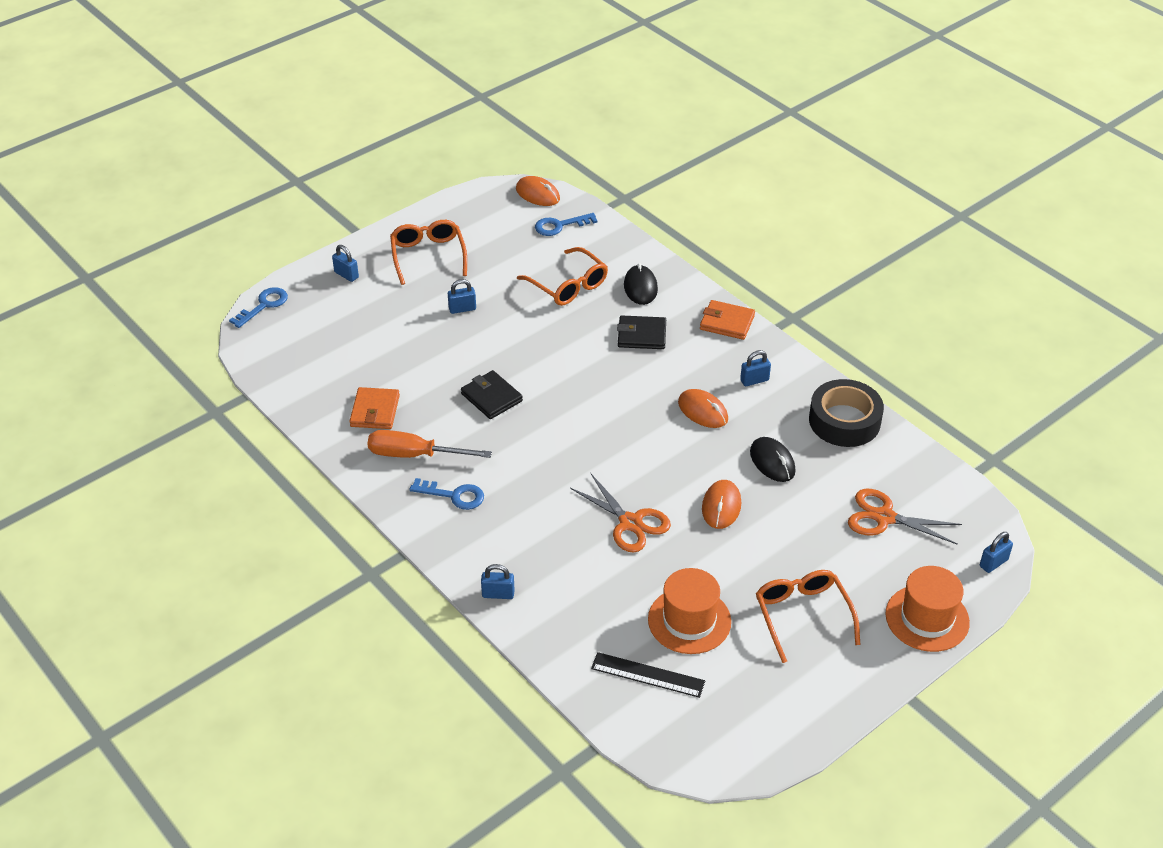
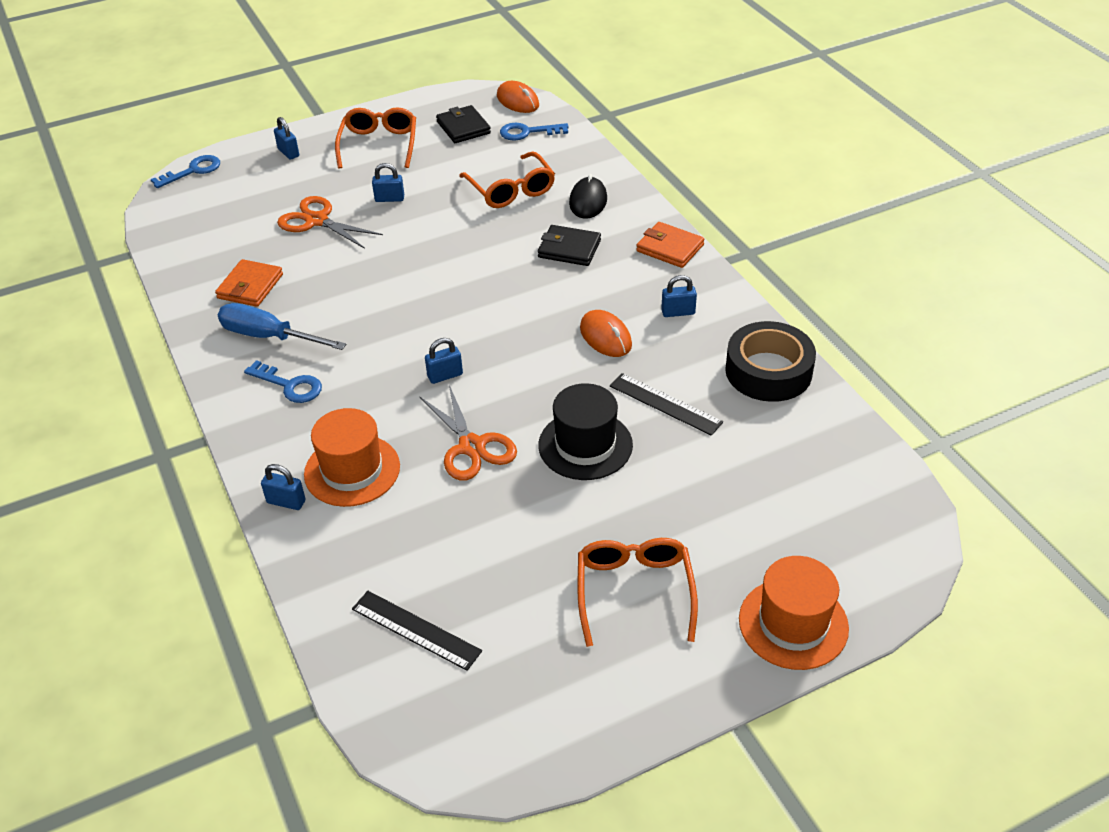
camera: 15 degrees right, 0 degrees up
(414, 455) = (269, 337): orange screwdriver -> blue screwdriver
(491, 397) = (378, 290): black wallet -> black wallet (463, 127)
(689, 620) = (493, 572): orange hat -> orange hat (352, 470)
(721, 506) = (585, 445): orange mouse -> black hat
(772, 462) = (665, 404): black mouse -> black ruler
(884, 517) = (779, 489): orange scissors -> orange scissors (317, 221)
(993, 563) = (903, 569): blue padlock -> blue padlock (445, 375)

